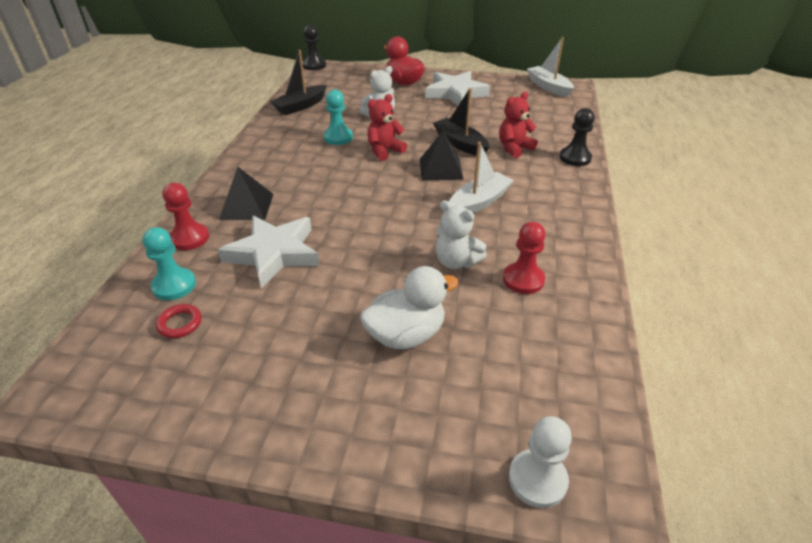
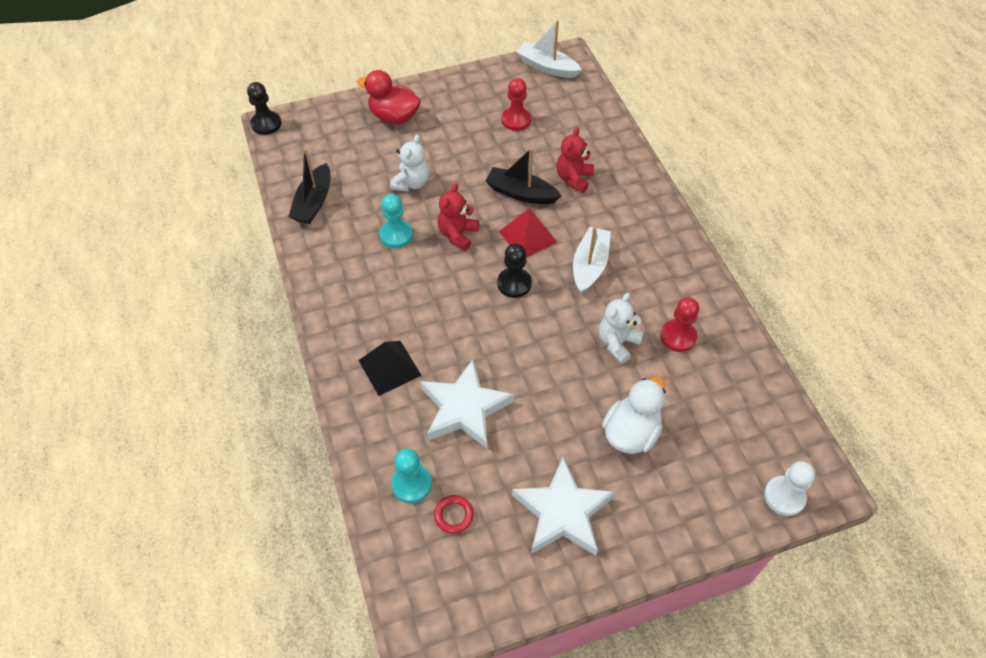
camera: 30 degrees left, 15 degrees up
(189, 238) = (373, 430): red pawn -> red pawn (516, 120)
(441, 169) = (528, 236): black pyramid -> red pyramid
(455, 93) = (461, 113): white star -> white star (562, 512)
(456, 262) = (617, 343): white teddy bear -> white teddy bear turned 120 degrees clockwise
(575, 158) = (633, 170): black pawn -> black pawn (514, 283)

